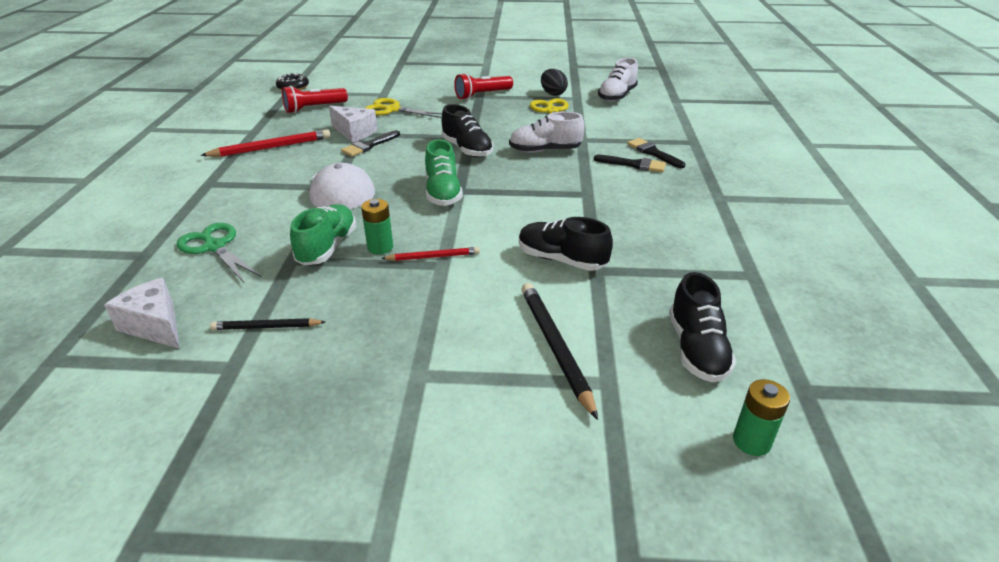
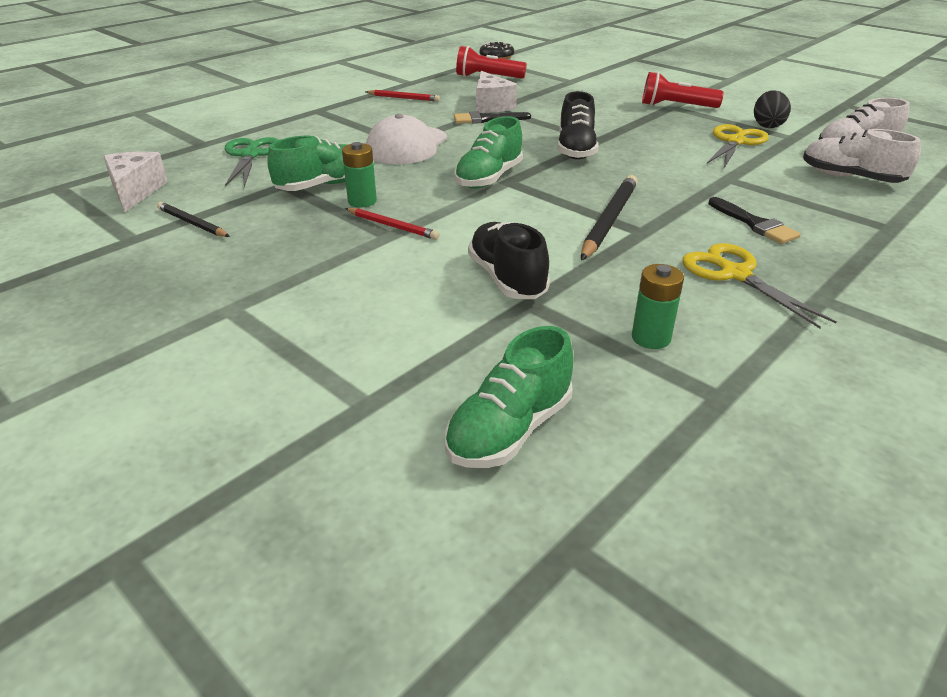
camera: 40 degrees right, 0 degrees up
(271, 147) = (403, 98): red pencil -> red pencil, size x0.60
(392, 110) = (557, 96): yellow scissors -> yellow scissors (734, 274)
(545, 150) = (662, 176): white shoe -> white shoe (850, 178)
(555, 347) = (370, 348): black pencil -> black pencil (609, 220)
(653, 153) = (804, 220): black brush -> none
(696, 349) = (509, 430): black shoe -> green shoe
(751, 441) = (412, 551): green battery -> green battery (651, 338)

